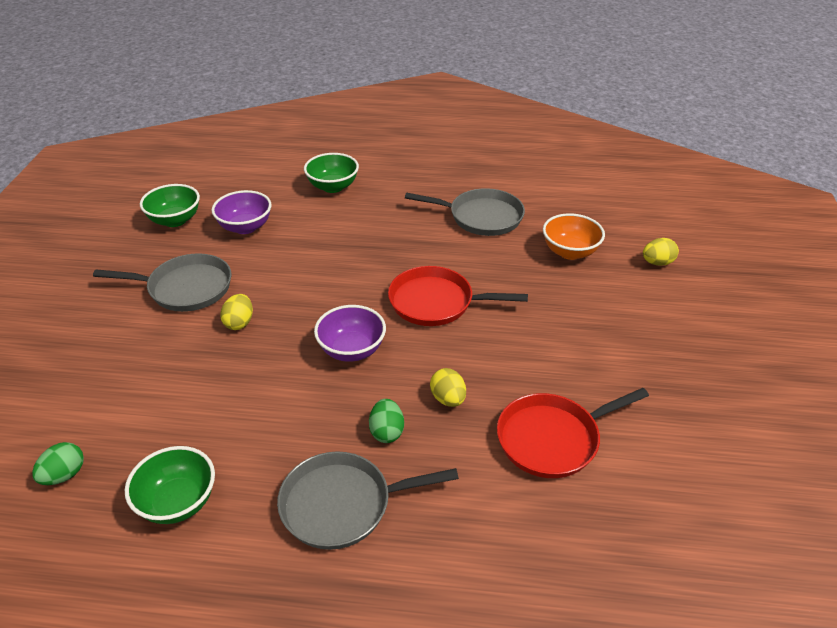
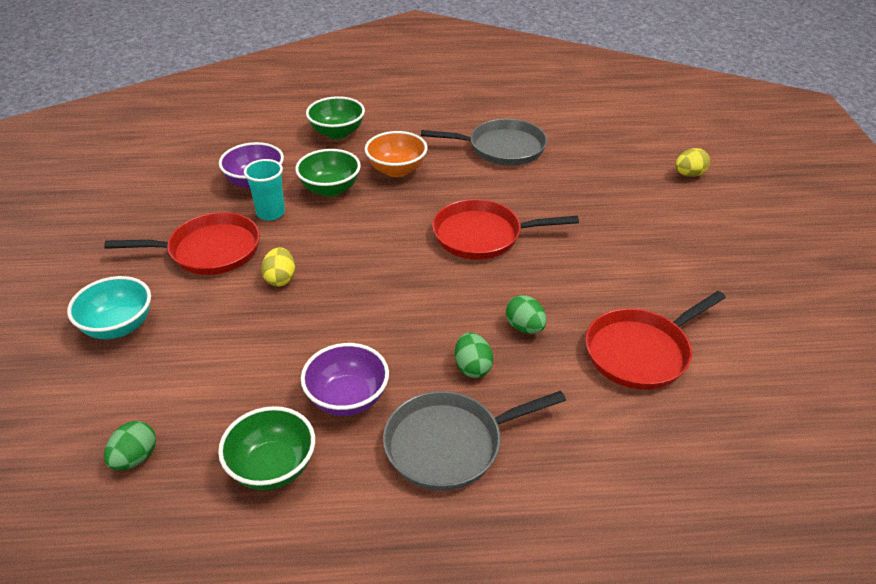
camera: 10 degrees left, 0 degrees up
(87, 350) = (118, 326): none -> turquoise bowl
(175, 220) = (174, 183): green bowl -> green bowl (330, 189)
(185, 288) = (209, 251): grey pan -> red pan
(250, 258) = (270, 213): none -> turquoise cup
(351, 350) = (410, 292): purple bowl -> purple bowl (347, 399)
(448, 399) = (525, 327): yellow egg -> green egg
(570, 252) = (601, 173): orange bowl -> orange bowl (397, 170)

